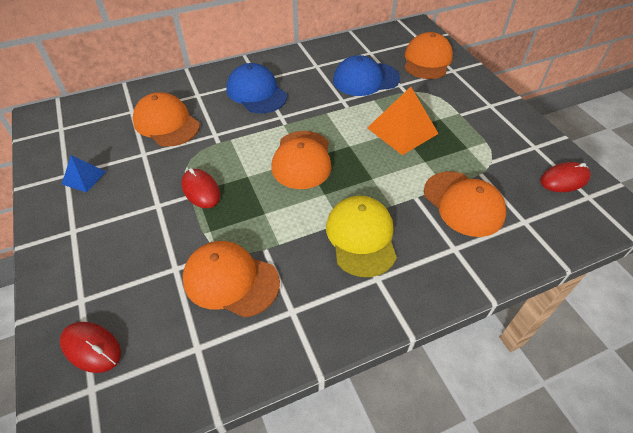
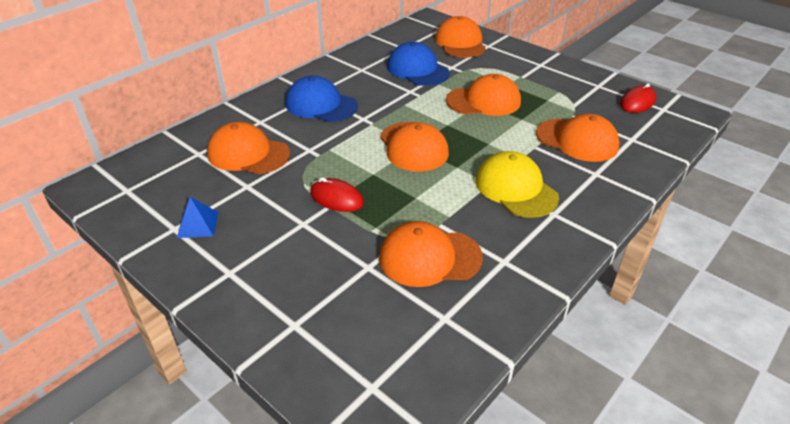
camera: 25 degrees left, 10 degrees down
(91, 348) = (342, 357): red mouse -> none
(365, 79) = (417, 70): blue cap -> blue cap turned 90 degrees clockwise
(402, 130) = (483, 101): orange pyramid -> orange cap

